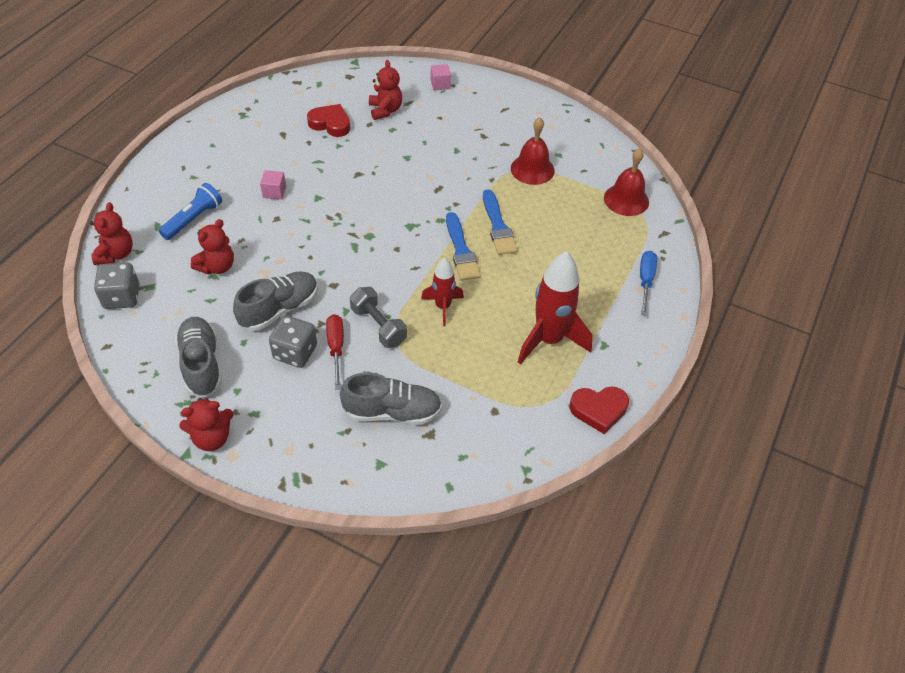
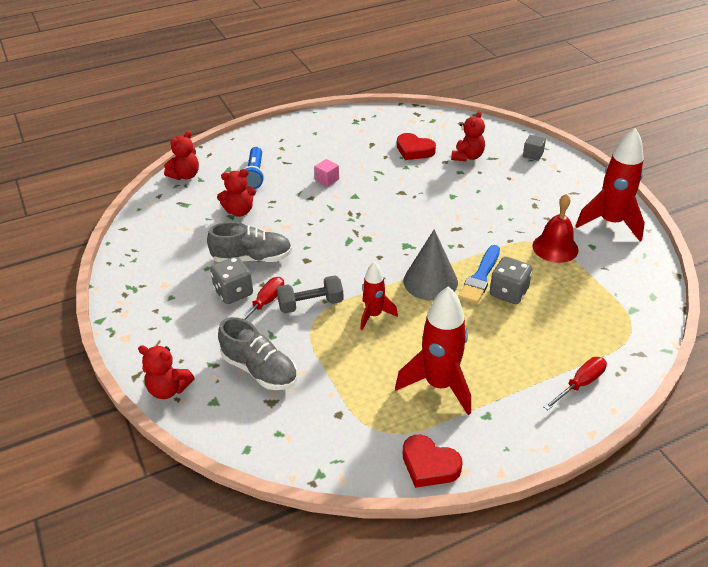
camera: 40 degrees right, 10 degrees down
(122, 297) = (162, 203): grey dice -> grey dice (508, 292)
(193, 219) = (254, 175): blue flashlight -> blue flashlight turned 105 degrees clockwise
(201, 364) = (166, 268): grey shoe -> none
(212, 438) = (124, 319): red teddy bear -> red teddy bear (168, 389)
(330, 124) = (414, 150): red heart -> red heart turned 150 degrees clockwise
(378, 326) = (310, 304): grey dumbbell -> grey dumbbell turned 75 degrees clockwise
(440, 84) = (533, 154): pink cube -> grey cube
(461, 250) = (430, 281): blue brush -> grey cone
(555, 126) = (610, 223): none -> red rocket
(626, 199) = (626, 309): red bell -> none
(645, 281) = (580, 384): blue screwdriver -> red screwdriver

